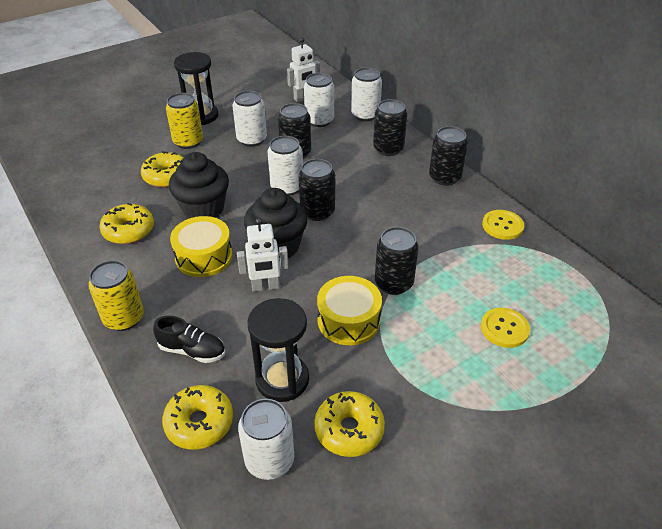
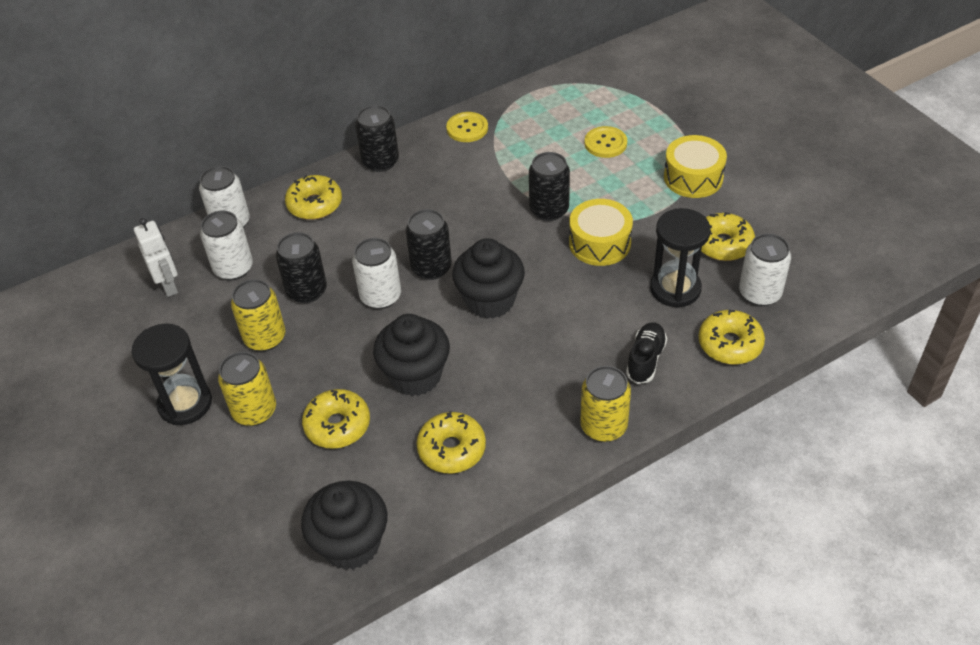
camera: 85 degrees left, 5 degrees up
(67, 189) = (351, 544): none -> black cupcake
(204, 256) = (504, 365): yellow drum -> yellow drum (693, 177)
(252, 139) = (265, 338): white can -> yellow can
(265, 287) = (554, 307): white robot -> none
(388, 149) = (315, 204): black can -> yellow donut

